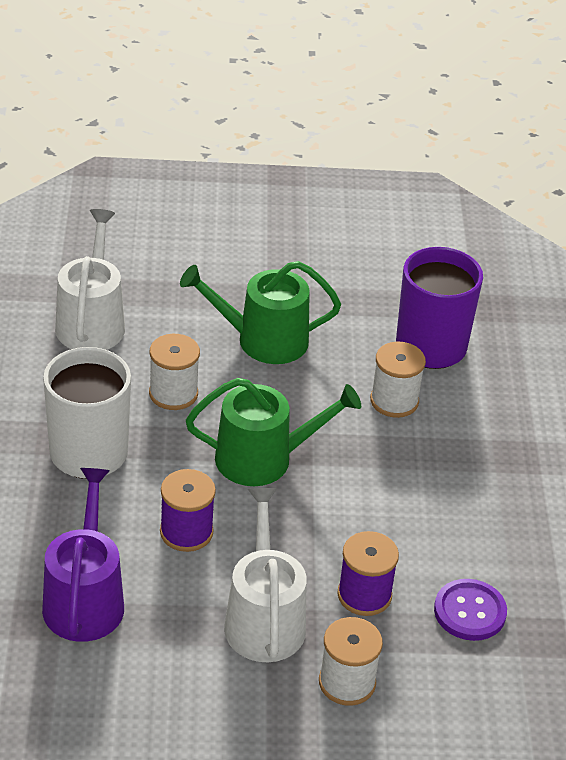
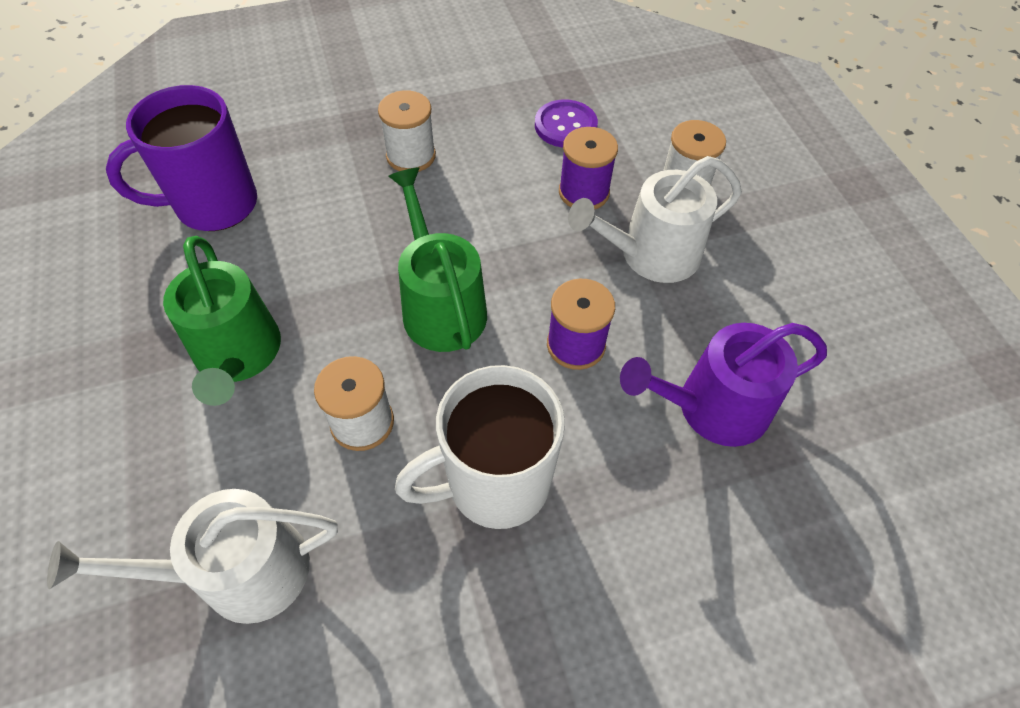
camera: 105 degrees left, 15 degrees up
(394, 401) = (314, 218): white spool -> white spool (411, 156)

